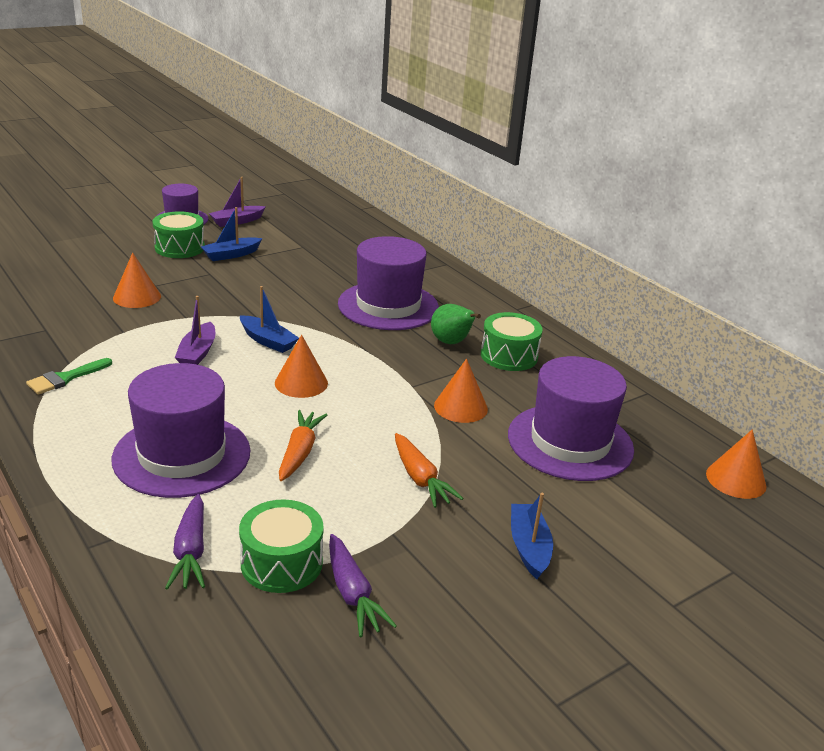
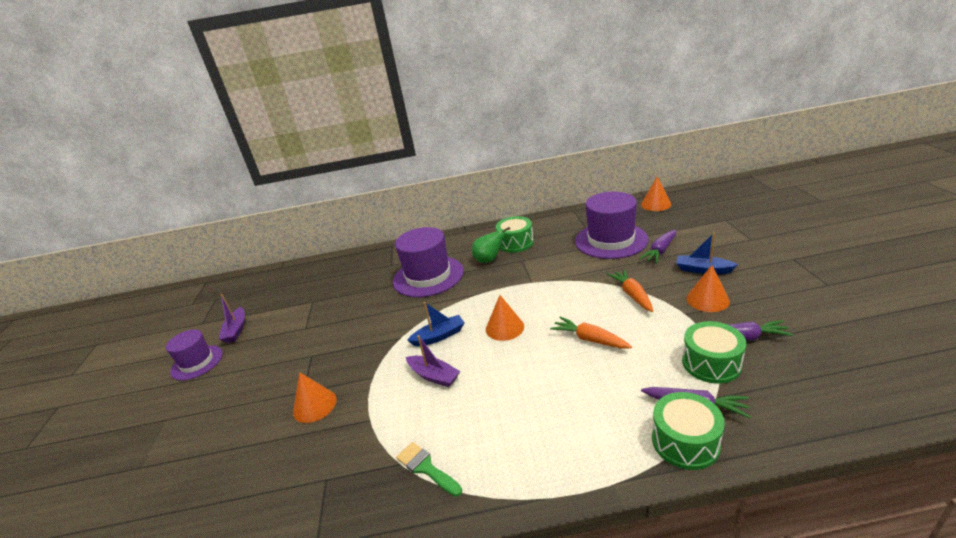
camera: 55 degrees left, 0 degrees up
(65, 378) = (426, 468): green brush -> green brush turned 150 degrees clockwise
(179, 248) = (249, 369): green drum -> green drum (685, 442)
(182, 455) = (574, 399): purple hat -> none
(231, 255) = (291, 340): blue boat -> none
(420, 478) = (632, 295): orange carrot -> orange carrot turned 105 degrees counterclockwise
(460, 407) = (562, 268): orange cone -> orange cone (707, 299)
(564, 496) = (660, 251): none -> purple carrot

